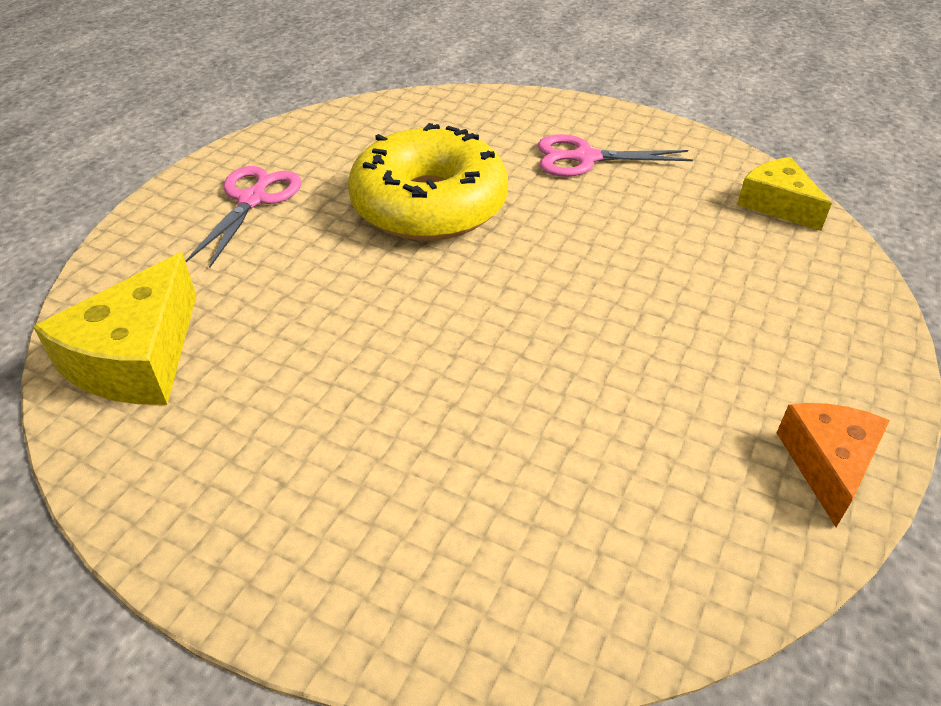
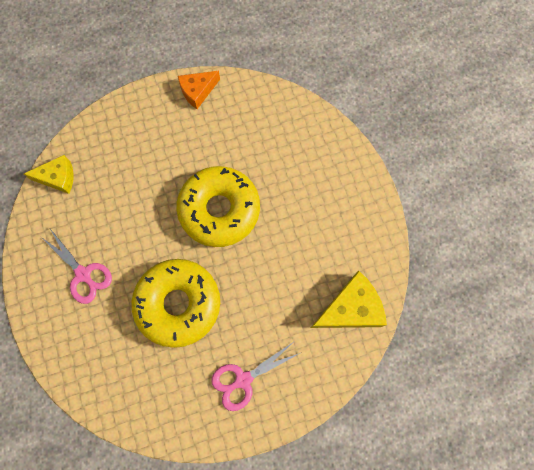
camera: 135 degrees left, 30 degrees up
(513, 325) = (219, 210): none -> yellow donut
(777, 204) = (58, 178): yellow cheese -> yellow cheese turned 105 degrees counterclockwise

